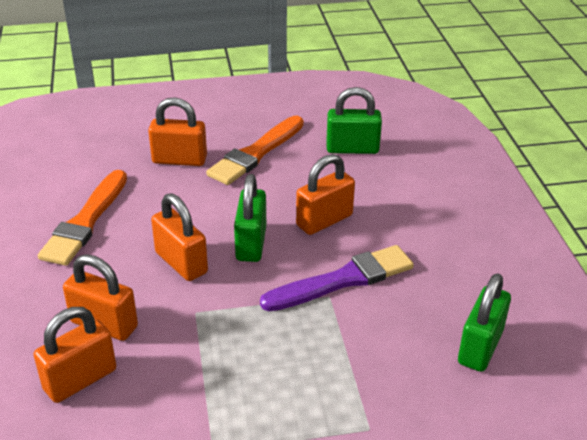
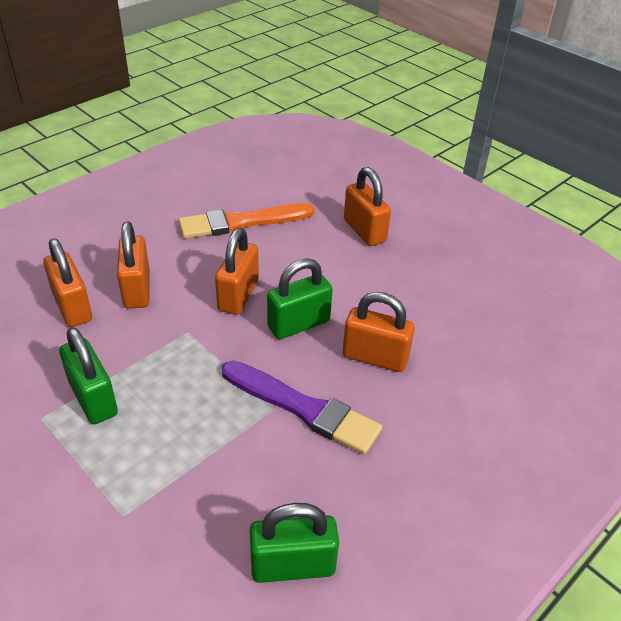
camera: 55 degrees right, 5 degrees up
(80, 379) = (72, 307): orange padlock -> orange padlock turned 45 degrees clockwise
(256, 153) = (423, 269): orange brush -> none
(352, 149) = (504, 328): green padlock -> green padlock (93, 398)

